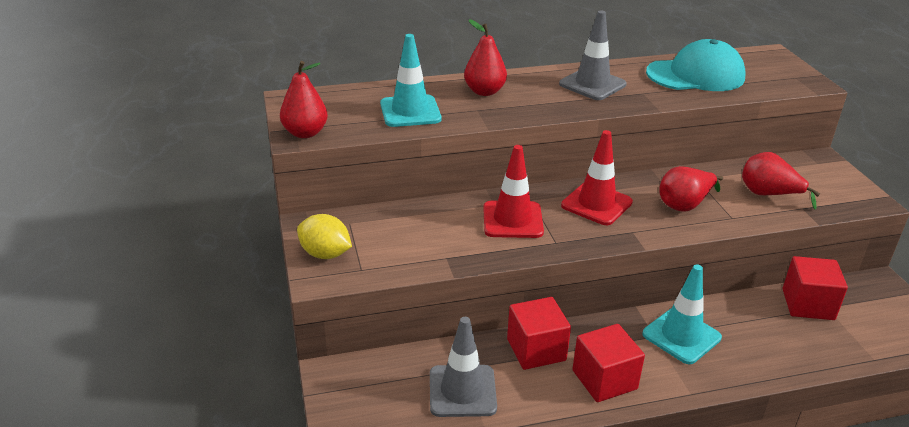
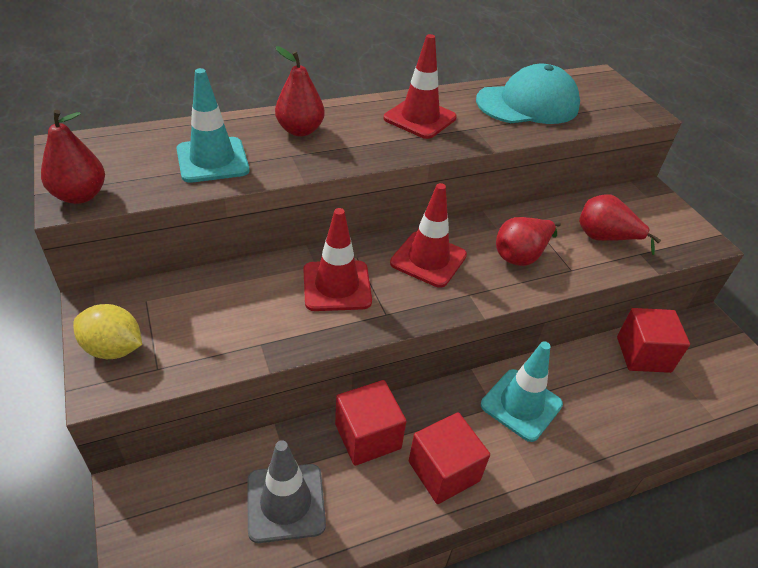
camera: 10 degrees left, 10 degrees up
(592, 84) = (420, 118): grey traffic cone -> red traffic cone

